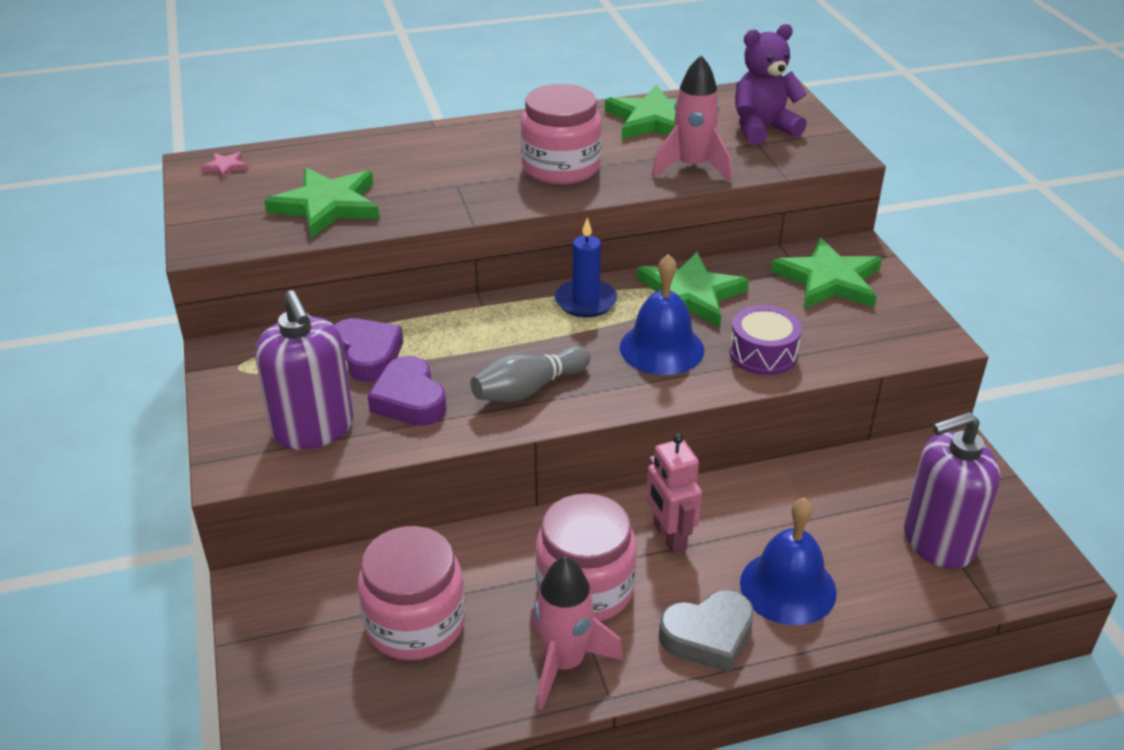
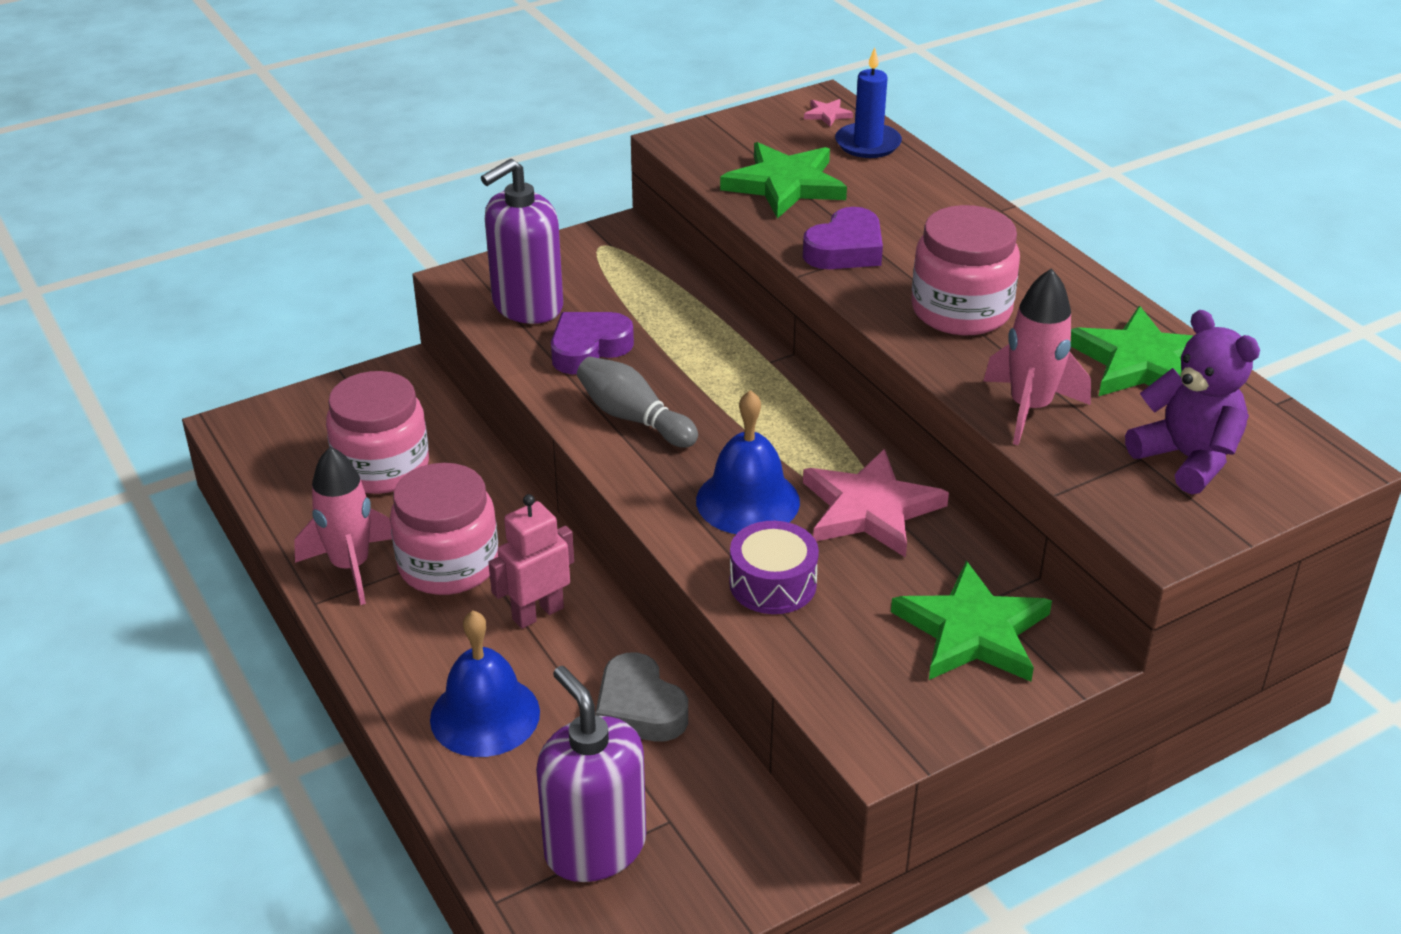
camera: 75 degrees right, 0 degrees up
(367, 355) = (649, 309): purple heart -> purple heart (845, 249)
(585, 301) = (813, 431): blue candle -> blue candle (868, 144)
(689, 295) = (870, 509): green star -> pink star
(708, 636) = (402, 660): grey heart -> grey heart (639, 708)

